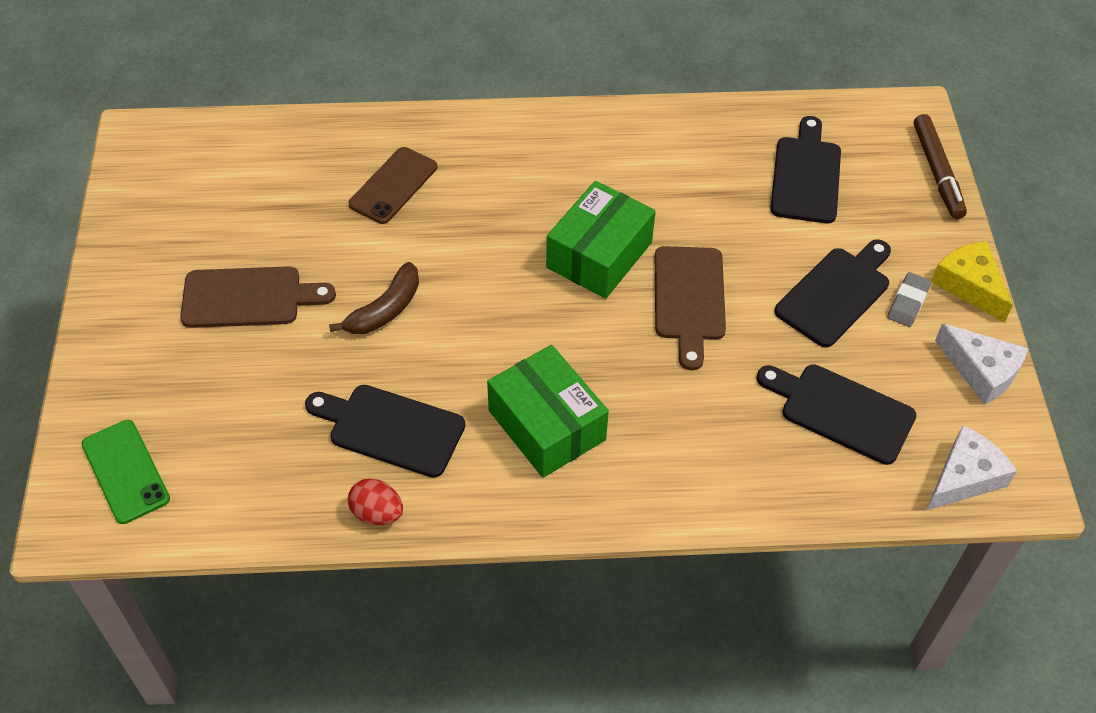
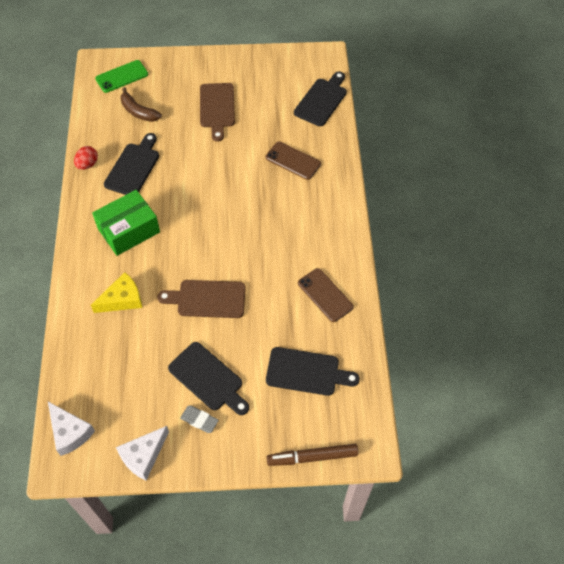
camera: 90 degrees right, 5 degrees up
(385, 310) = (207, 161): brown banana -> brown banana (138, 111)
(599, 255) = (241, 256): green box -> none
(669, 151) = (325, 295): none -> brown phone
(841, 411) = (122, 371): black cutting board -> black cutting board (322, 100)
(969, 285) = (211, 461): yellow cheese -> yellow cheese (122, 299)

